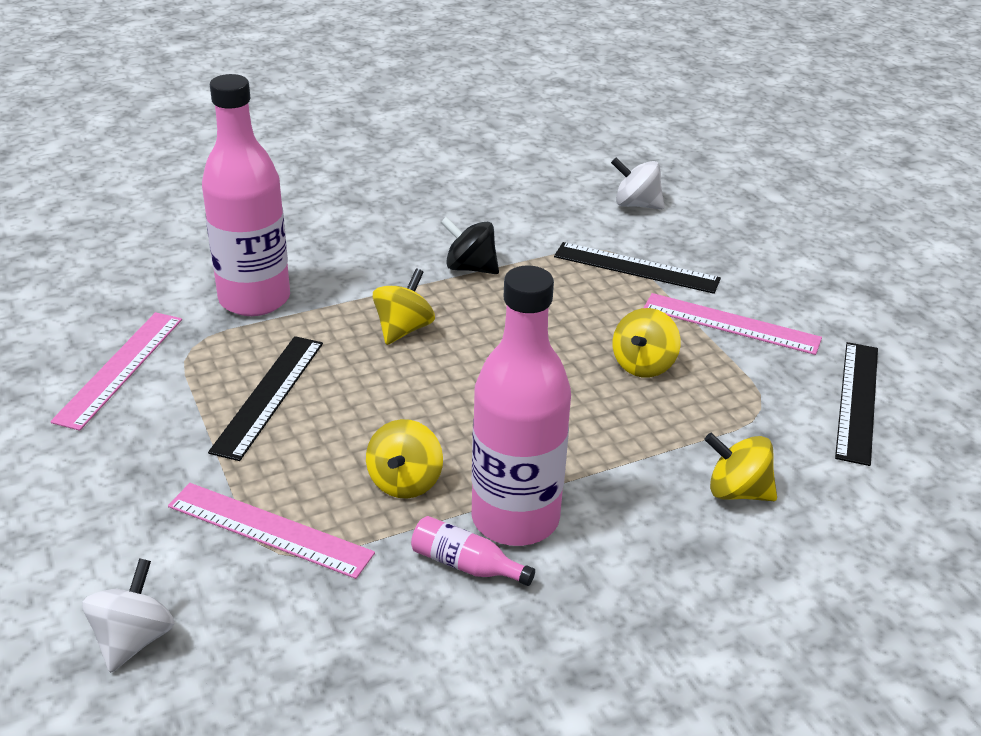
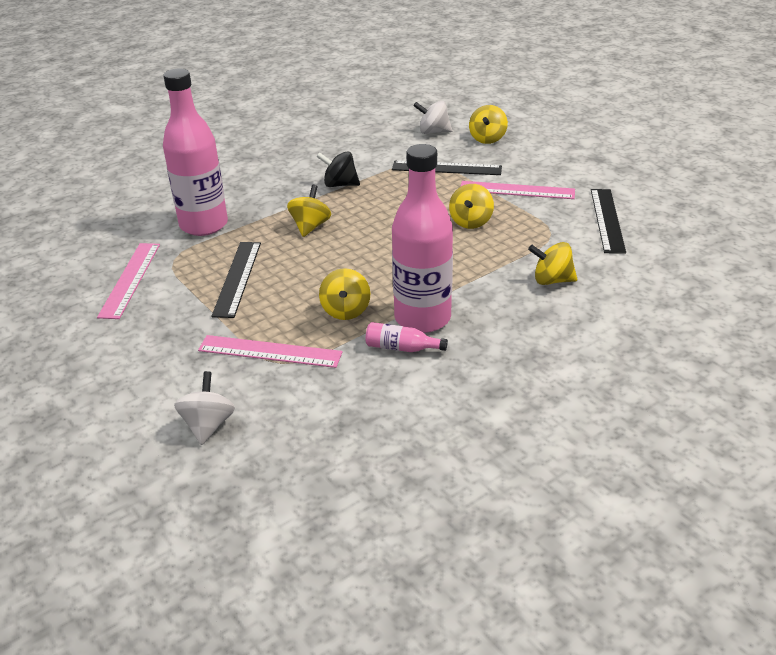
camera: 10 degrees left, 0 degrees up
(713, 229) = (487, 139): none -> yellow spinning top

